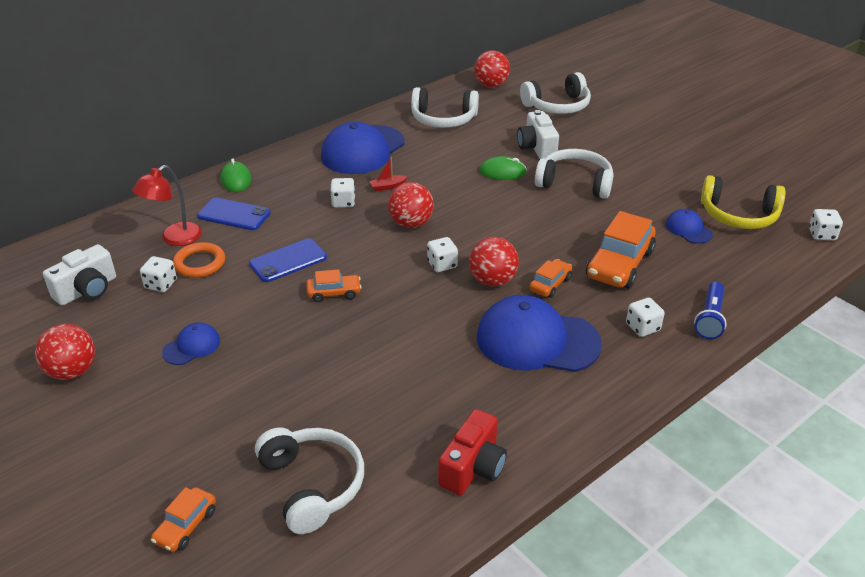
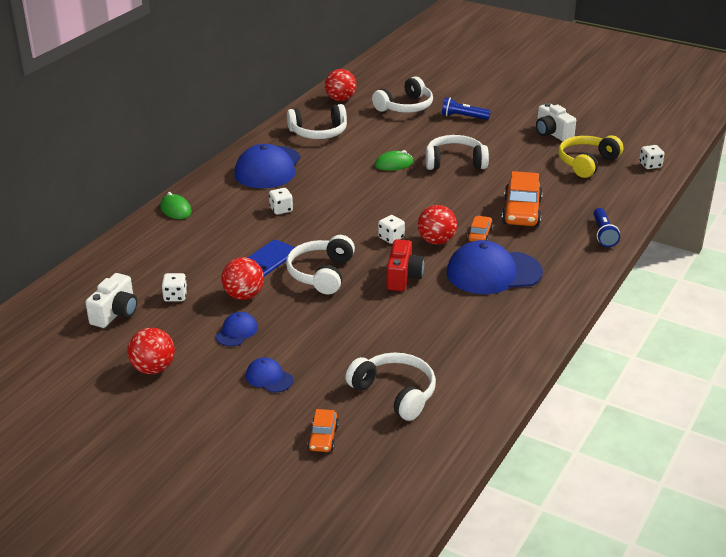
camera: 20 degrees left, 5 degrees down
(174, 239) = (159, 262): red lamp -> none
(199, 263) = (195, 275): orange ring -> none
(234, 214) = (196, 235): blue phone -> none
(334, 293) = (321, 274): orange car -> white headphones
(388, 187) = (309, 191): red boat -> none
(411, 223) = (347, 214): red ball -> red ball (244, 295)
(473, 467) = (498, 357): red camera -> red camera (403, 277)
(537, 148) = (409, 141): white camera -> white camera (552, 133)
(617, 129) = (463, 117): none -> blue flashlight
(642, 327) = (561, 249): white dice -> none
(688, 229) = (557, 179): blue cap -> blue cap (269, 378)
(738, 215) = (587, 163): yellow headphones -> yellow headphones turned 135 degrees clockwise

